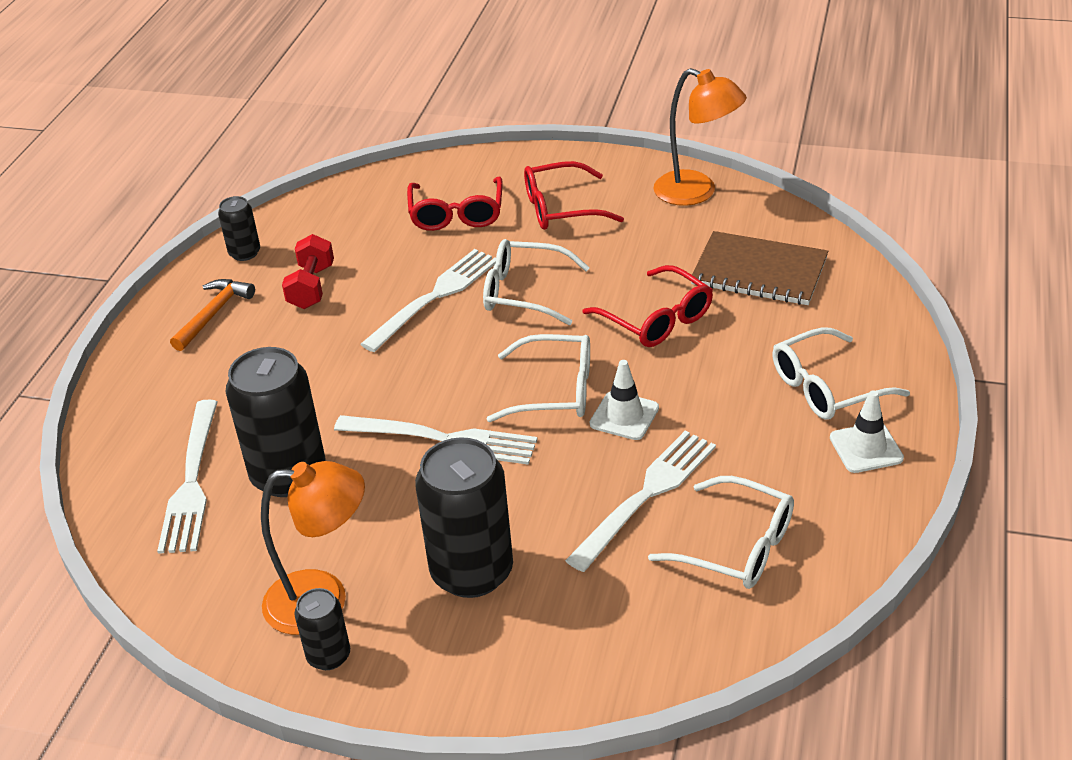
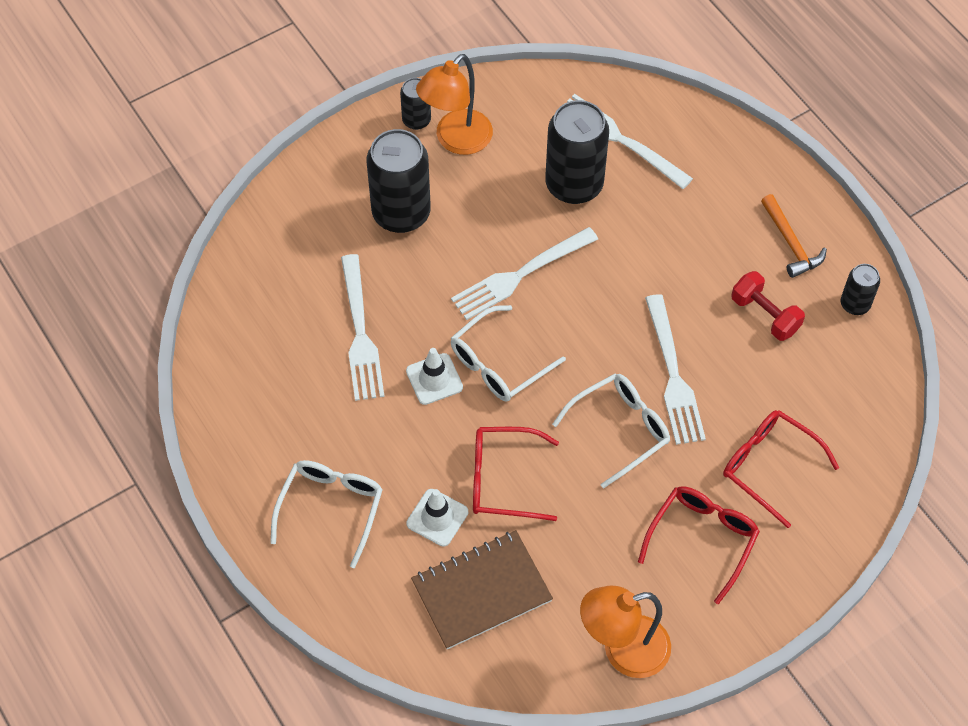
camera: 130 degrees right, 20 degrees up
(737, 547) = (276, 340): white glasses -> none
(866, 448) = (263, 474): white traffic cone -> white traffic cone (437, 517)

